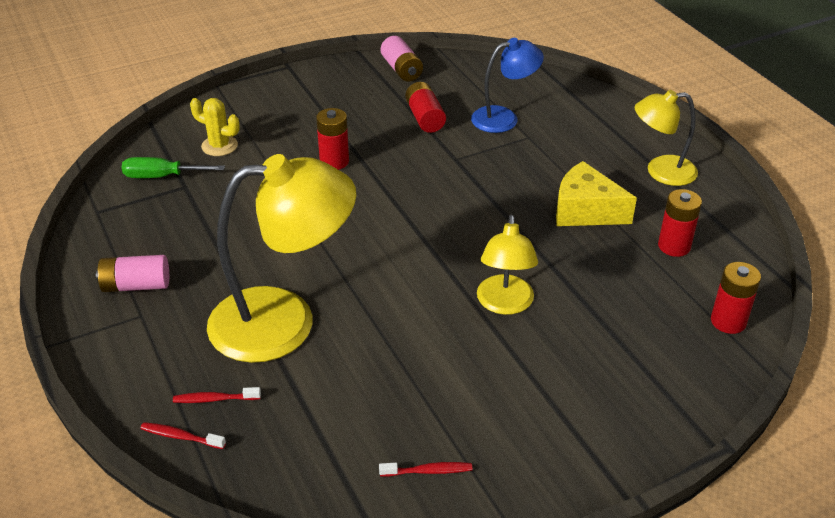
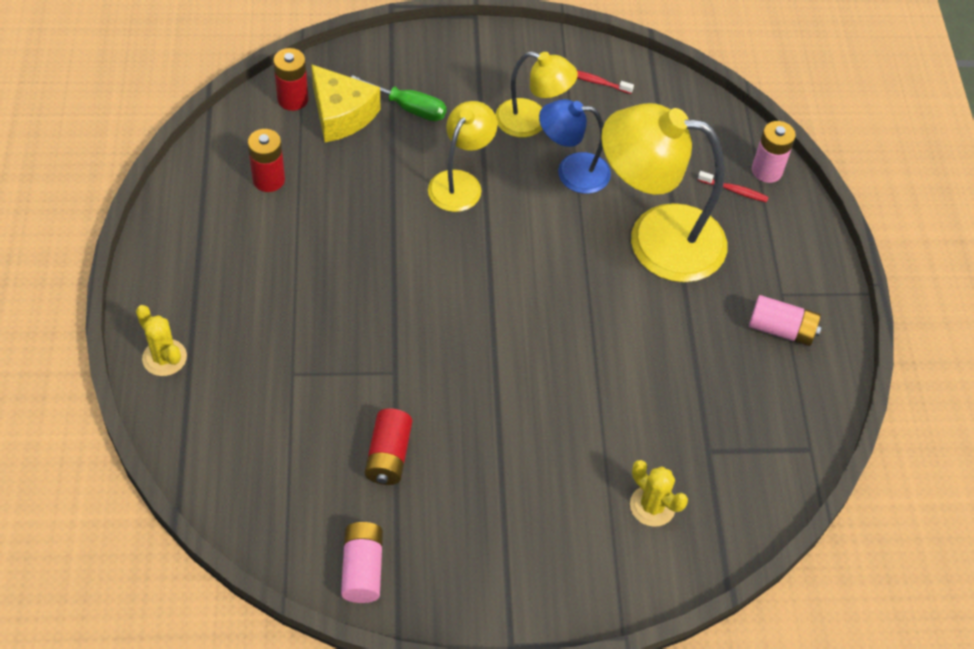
camera: 160 degrees left, 15 degrees up
(162, 176) = (731, 478): green screwdriver -> green screwdriver (409, 108)
(180, 436) = (767, 171): red toothbrush -> pink battery
(334, 161) = (529, 423): red battery -> none
(504, 118) = (297, 416): blue lamp -> blue lamp (572, 172)
(585, 211) = (314, 249): yellow cheese -> yellow cheese (341, 114)
(623, 118) = (164, 358): none -> yellow cactus
(661, 171) = (197, 266): yellow lamp -> yellow lamp (532, 122)

